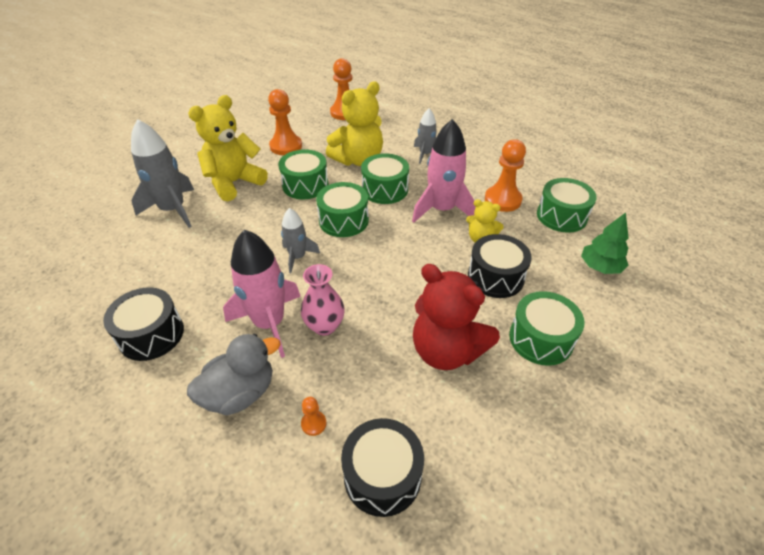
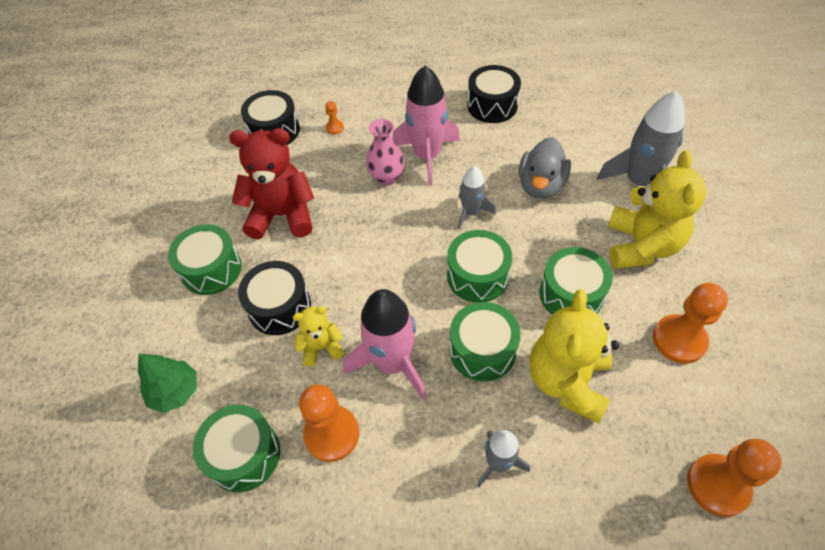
camera: 145 degrees right, 10 degrees up
(240, 393) = (394, 115): grey duck -> grey duck (541, 185)

